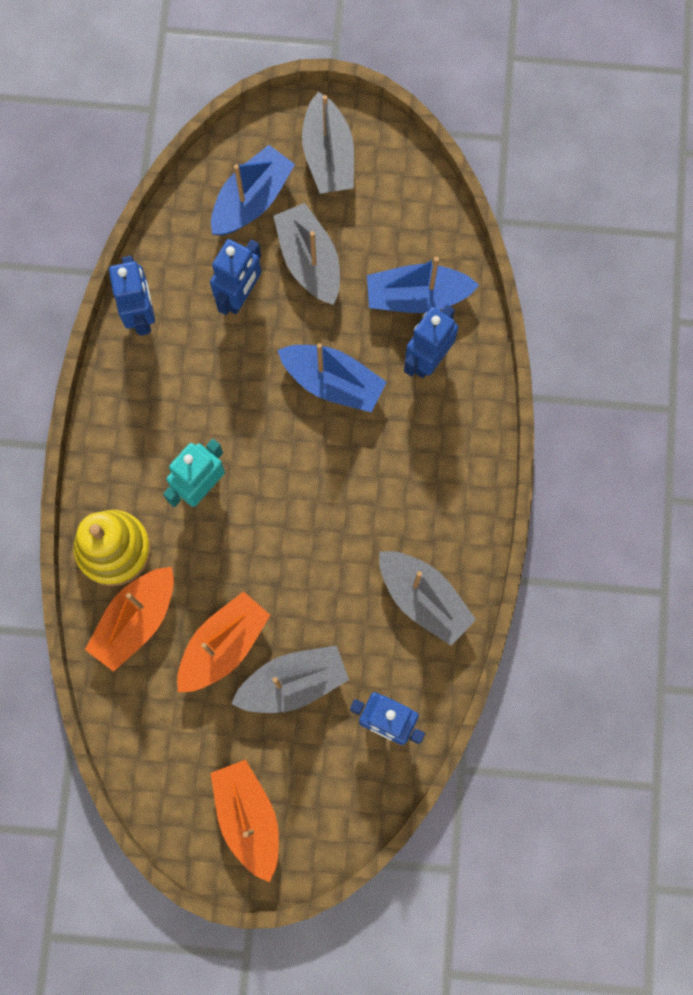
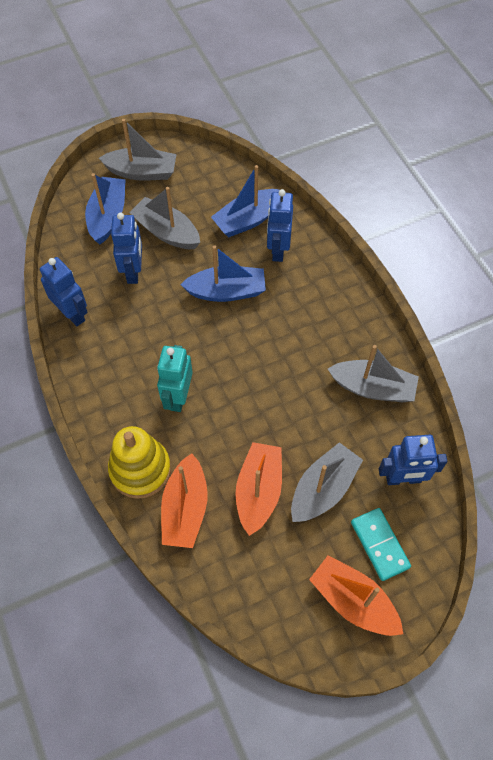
camera: 30 degrees left, 15 degrees down
(313, 777) = (380, 544): none -> turquoise domino
(328, 156) = (142, 172): grey boat -> grey boat turned 45 degrees counterclockwise

